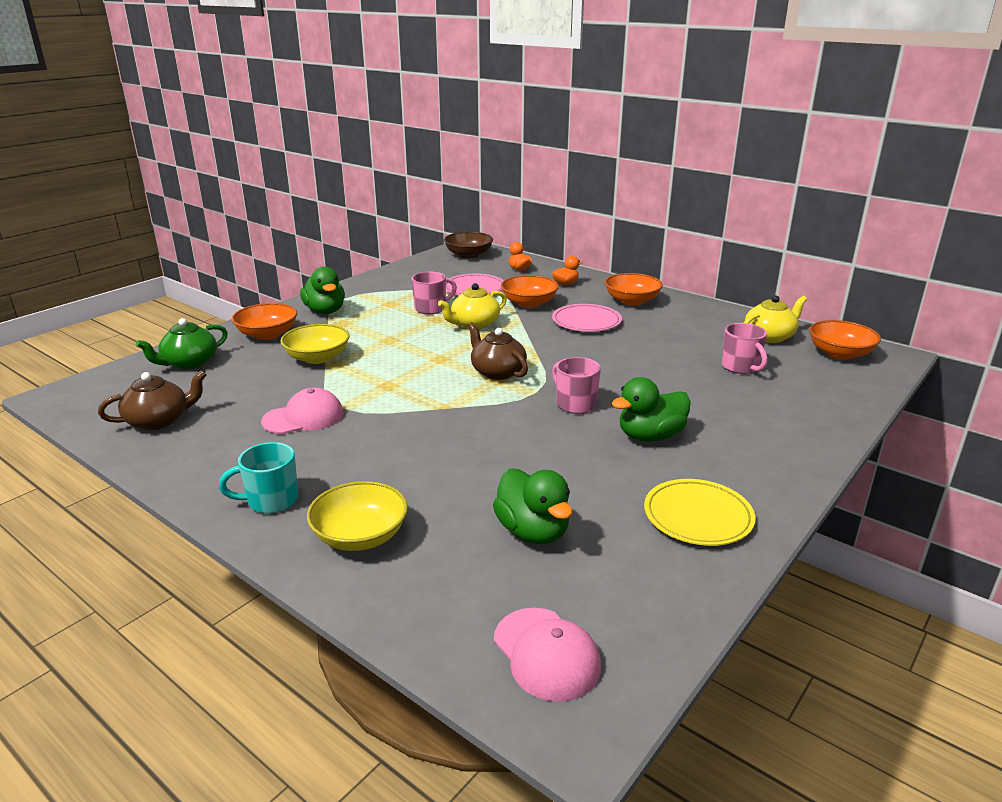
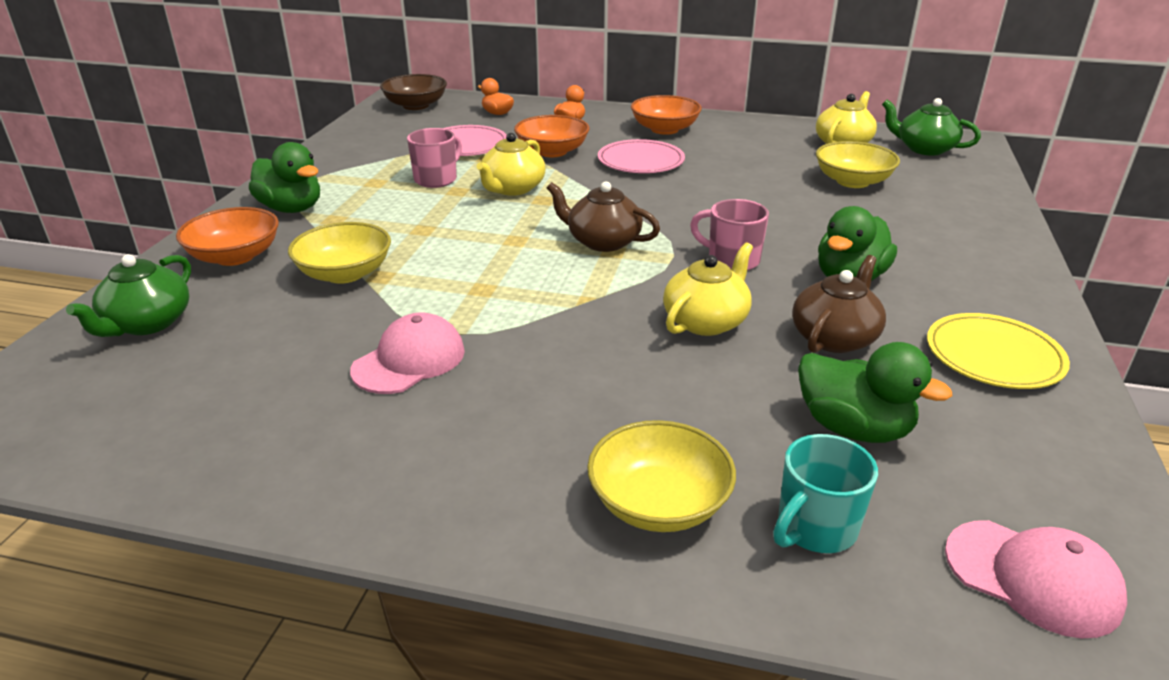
camera: 25 degrees left, 5 degrees up
(159, 420) = (182, 423): brown teapot -> brown teapot (835, 337)
(271, 501) = (484, 493): turquoise mug -> turquoise mug (815, 528)
(510, 440) = (706, 321): none -> yellow teapot
(741, 367) = (852, 181): pink mug -> yellow bowl
(840, 353) = (924, 149): orange bowl -> green teapot

